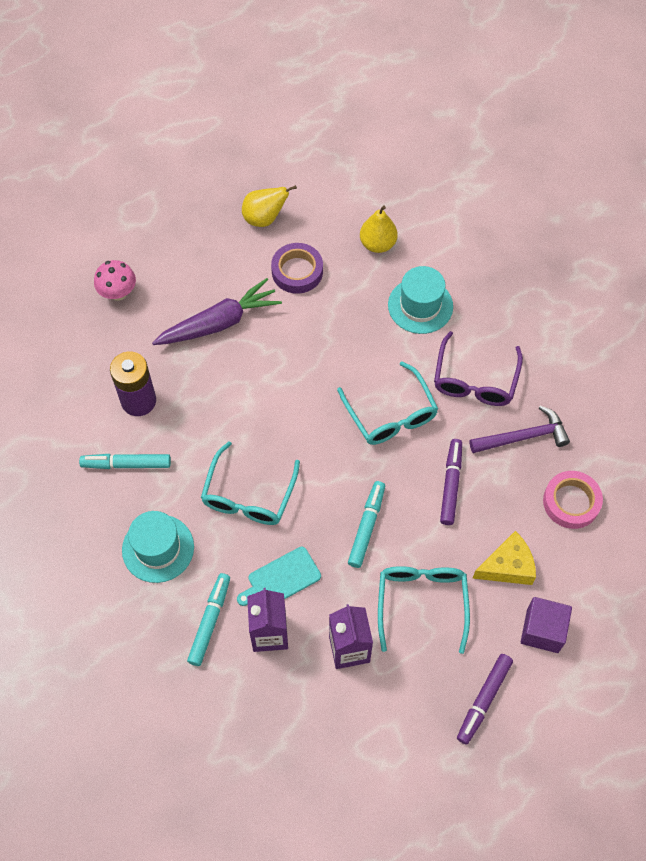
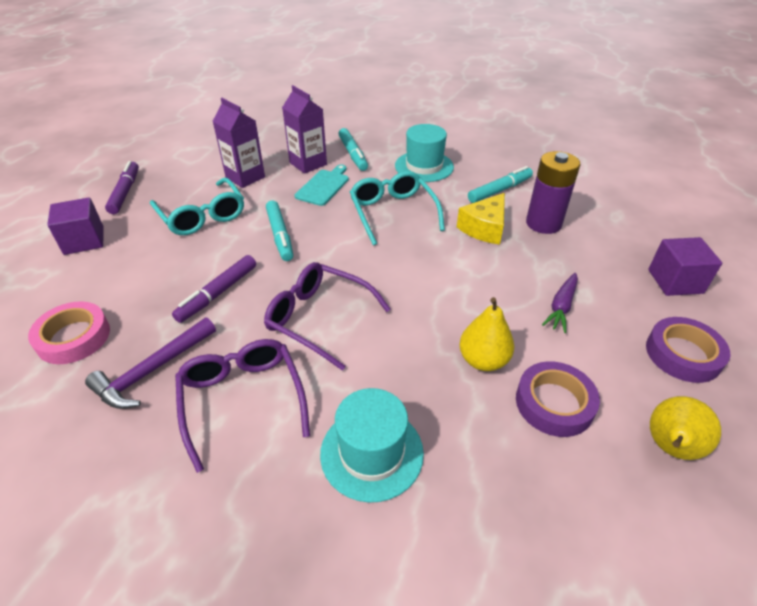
camera: 145 degrees right, 20 degrees down
(118, 293) = (675, 281): pink mushroom -> purple cube
(188, 250) = (683, 354): none -> purple tape
(219, 322) = (561, 307): purple carrot -> purple carrot, size x0.55
(377, 244) = (502, 510): yellow pear -> yellow pear (483, 360)
(390, 413) = (319, 319): turquoise glasses -> purple glasses
(450, 485) = (218, 293): purple marker -> purple marker turned 60 degrees clockwise
(507, 566) = (132, 263): yellow cheese -> yellow cheese (484, 228)

